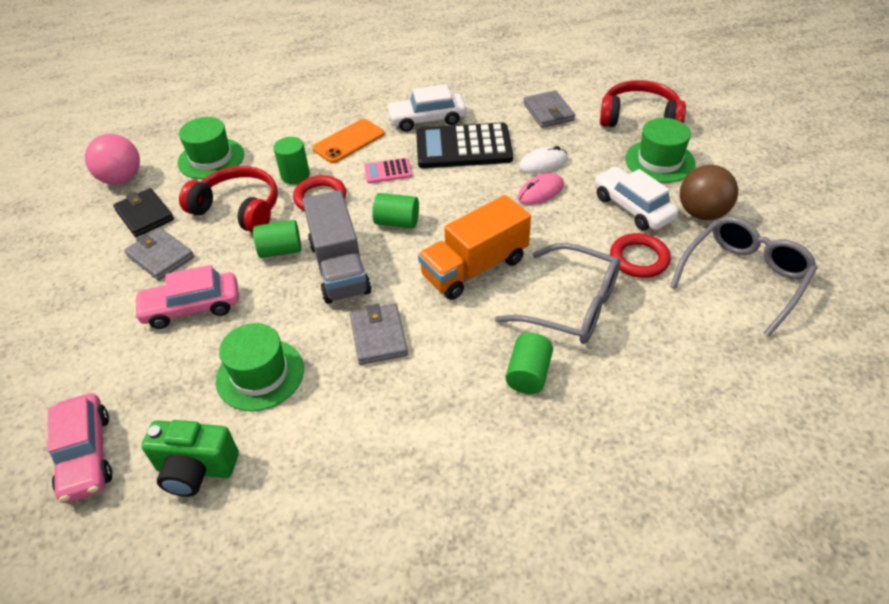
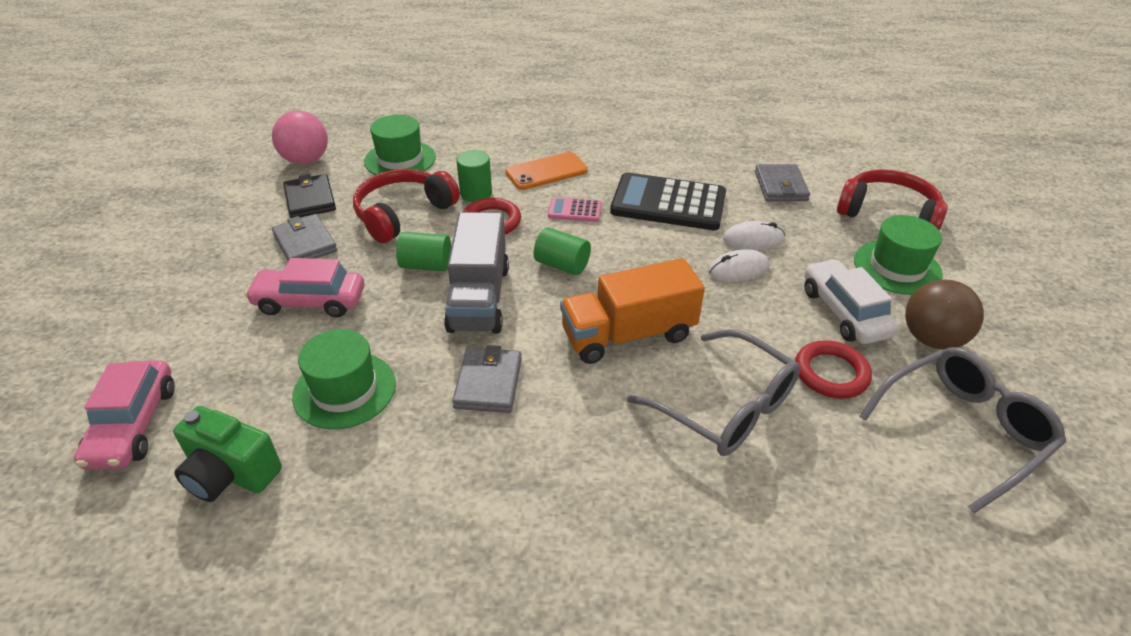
camera: 15 degrees right, 5 degrees down
(238, 209) = (403, 214): red headphones -> red headphones turned 90 degrees counterclockwise
(427, 119) = (639, 167): white car -> none
(528, 374) = (642, 474): green cylinder -> none
(540, 192) = (738, 269): pink mouse -> white mouse

